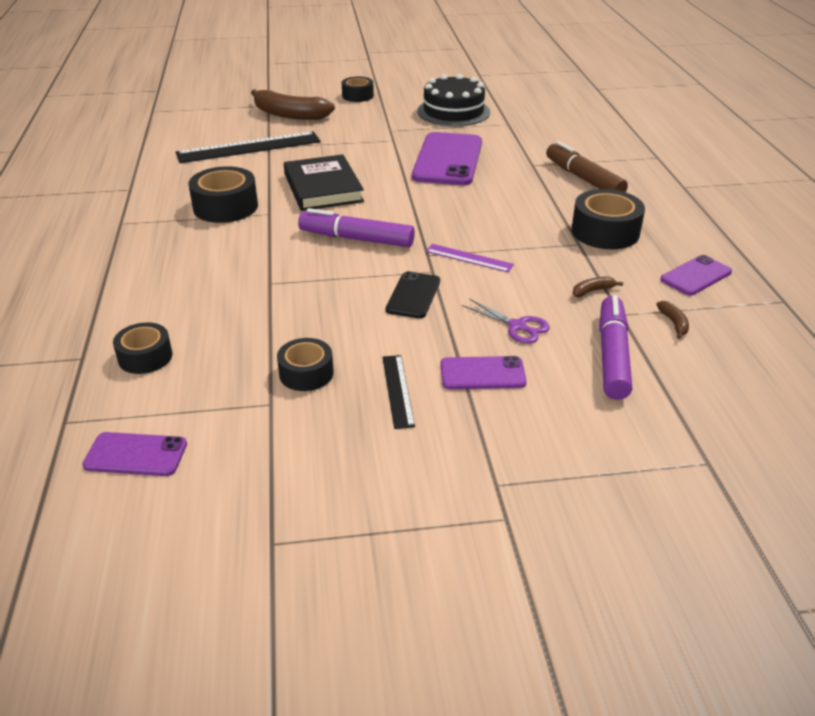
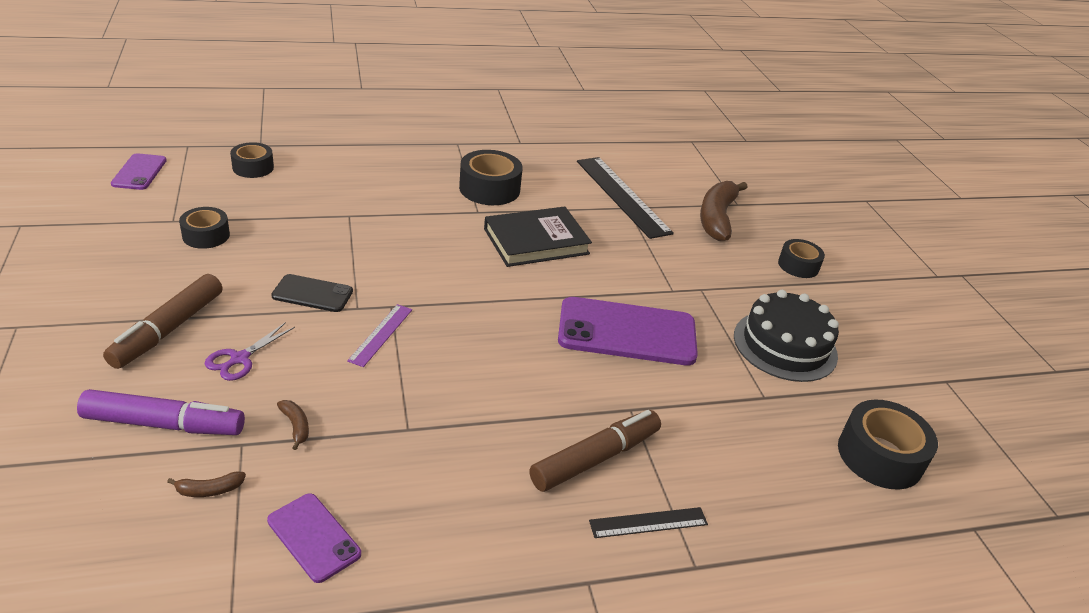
camera: 80 degrees right, 0 degrees up
(357, 239) = (425, 262): purple marker -> none
(397, 390) = (163, 280): black ruler -> black ruler (648, 522)
(482, 373) = (168, 329): purple phone -> brown marker
(605, 232) = (438, 459): black tape -> black tape (880, 456)

